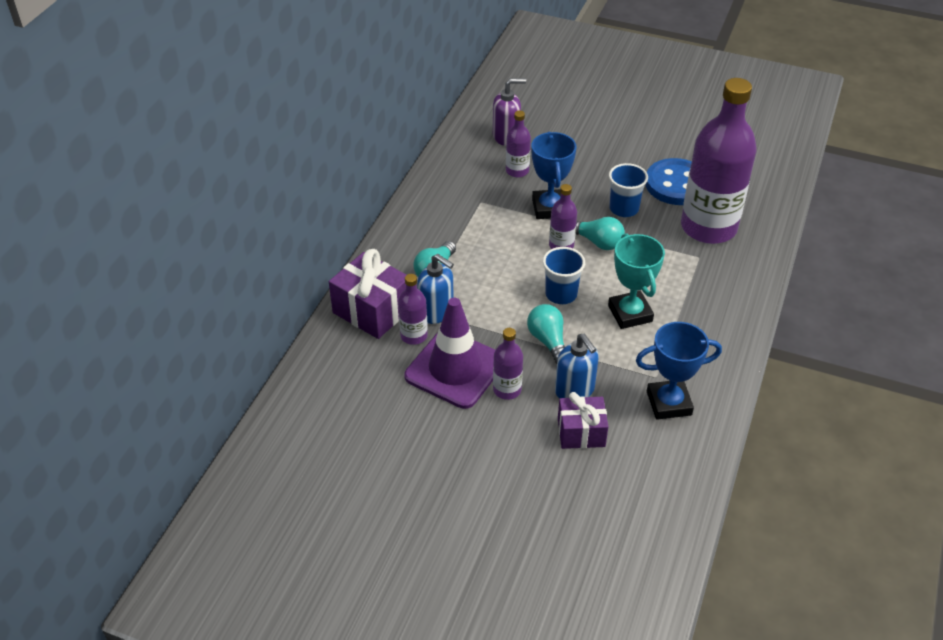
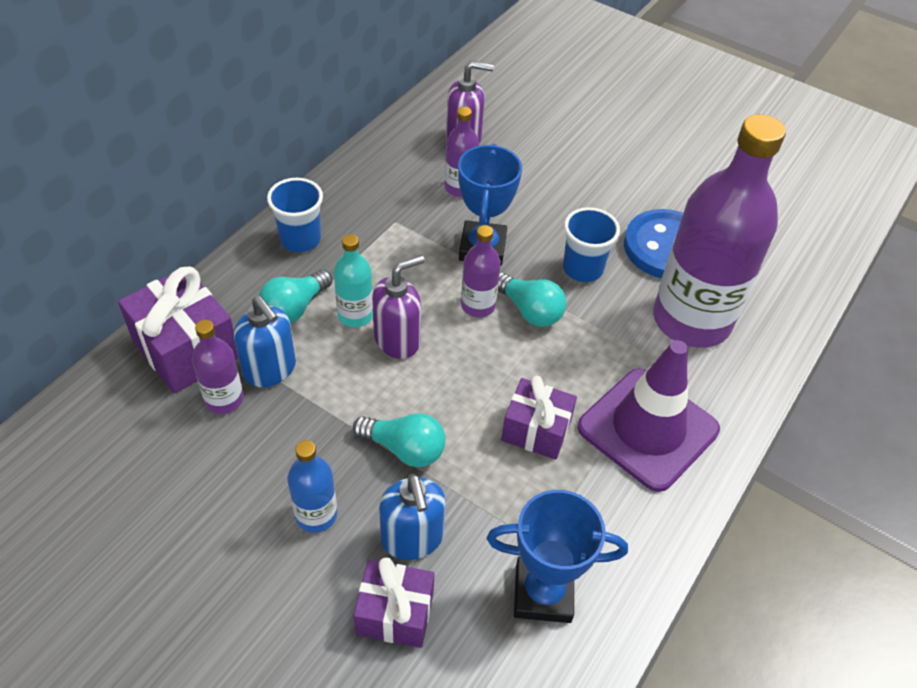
camera: 10 degrees right, 5 degrees up
(455, 369) = (258, 464): purple traffic cone -> purple traffic cone (648, 429)
(479, 267) = (355, 315): none -> turquoise bottle
(507, 390) = (316, 515): purple bottle -> blue bottle
(515, 277) = (397, 340): none -> purple soap dispenser
(548, 341) = (405, 449): turquoise light bulb -> turquoise light bulb turned 120 degrees clockwise
(561, 294) = (450, 379): blue cup -> blue cup (300, 239)
(630, 313) = (536, 430): turquoise trophy -> purple gift

